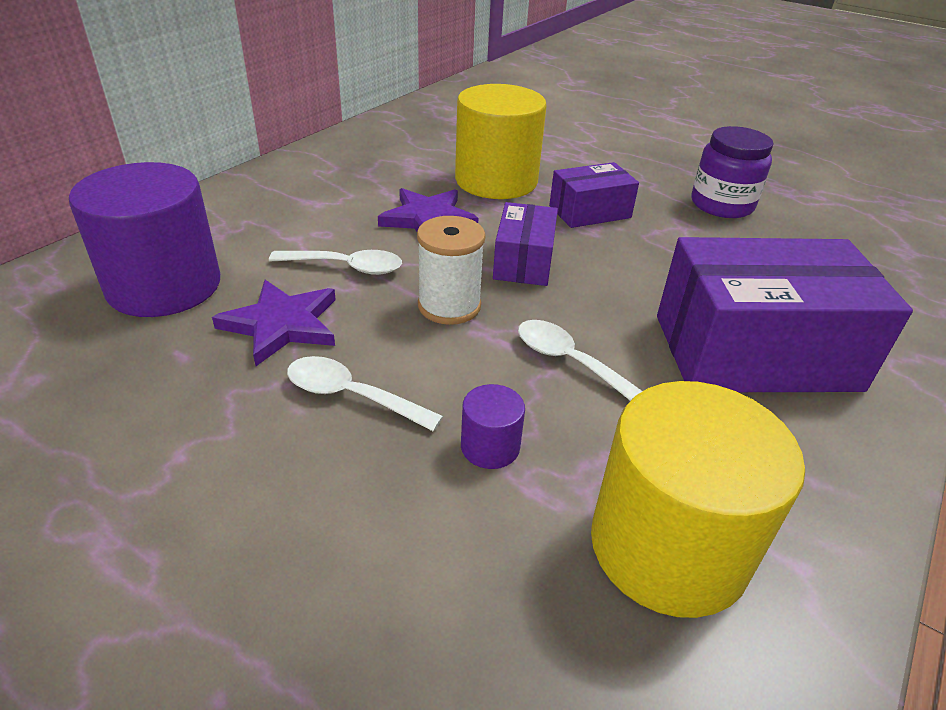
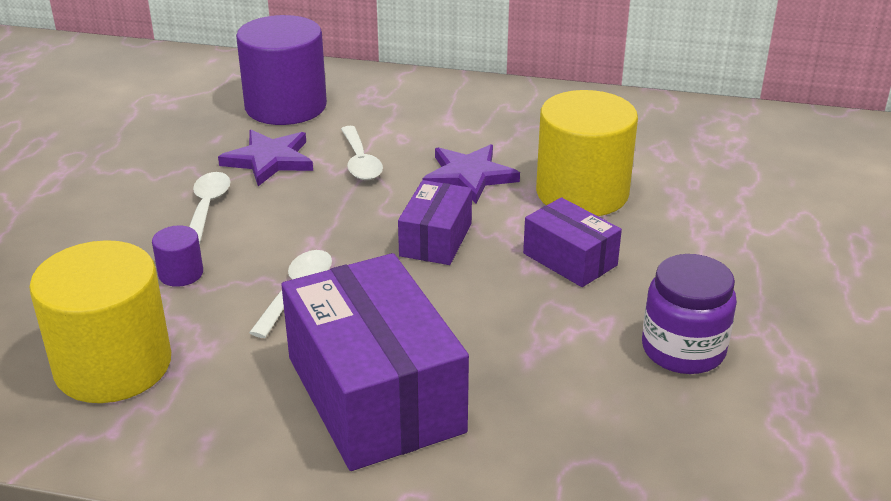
camera: 70 degrees right, 5 degrees down
(449, 306) = (338, 219): white spool -> none
(523, 261) = (435, 239): purple box -> purple box turned 60 degrees counterclockwise

